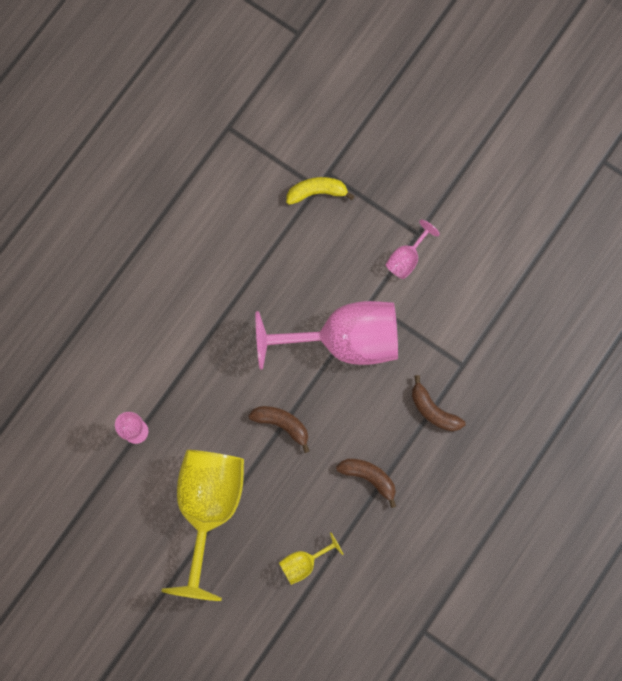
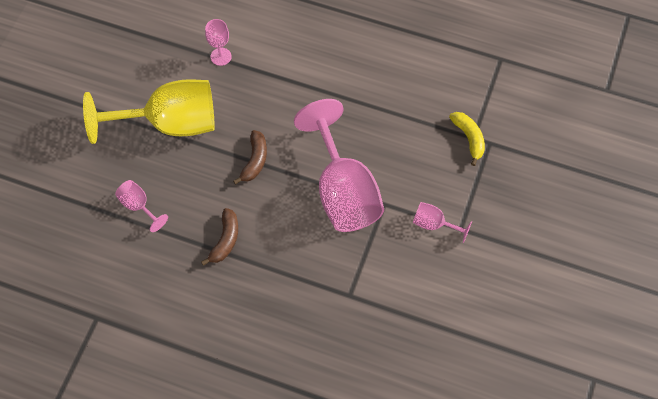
camera: 75 degrees right, 15 degrees down
(304, 562) = (138, 206): yellow goblet -> pink goblet
(433, 410) = (300, 279): brown banana -> none

